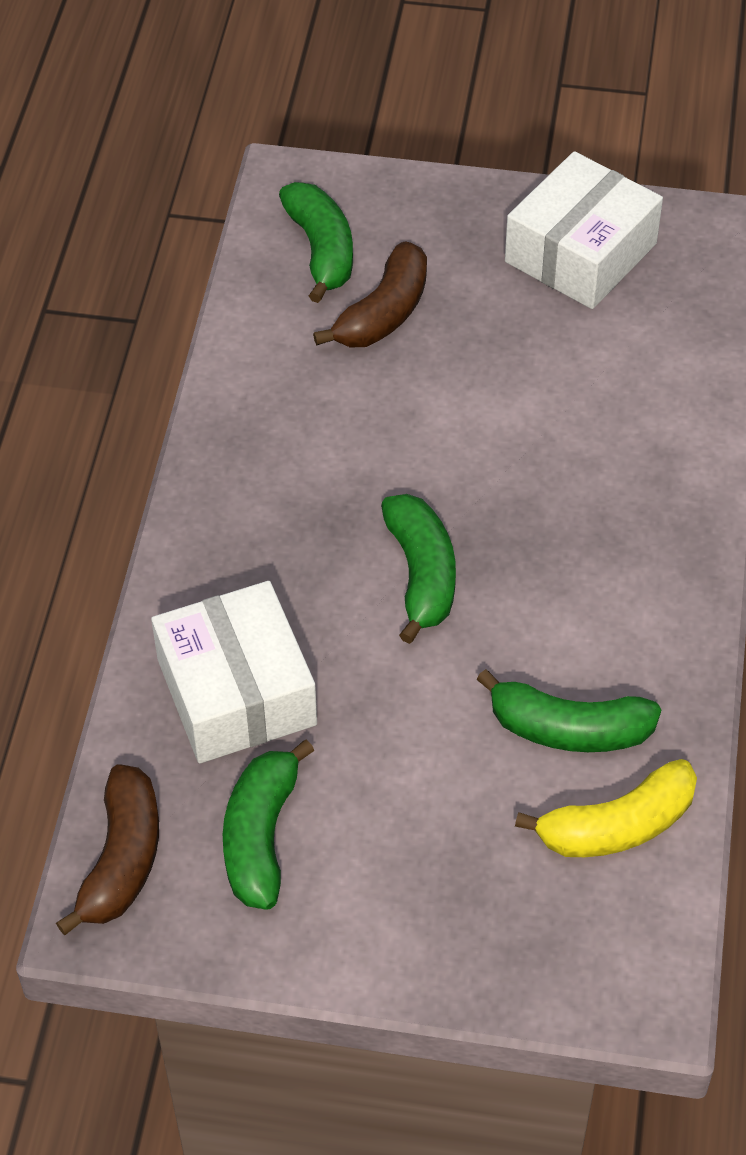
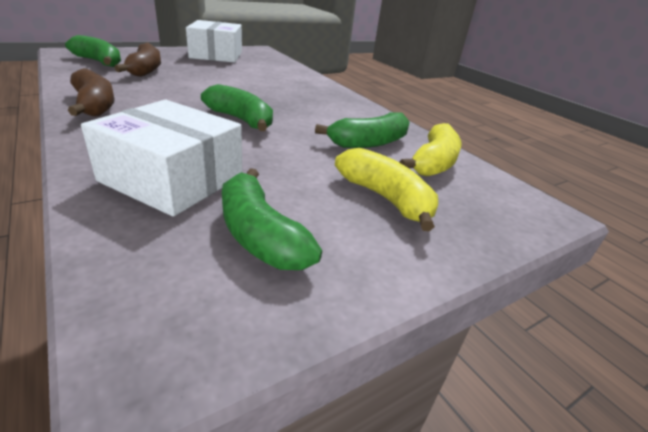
camera: 45 degrees left, 20 degrees down
(122, 859) = (146, 300): brown banana -> brown banana (95, 105)
(454, 857) = (385, 198): none -> yellow banana

